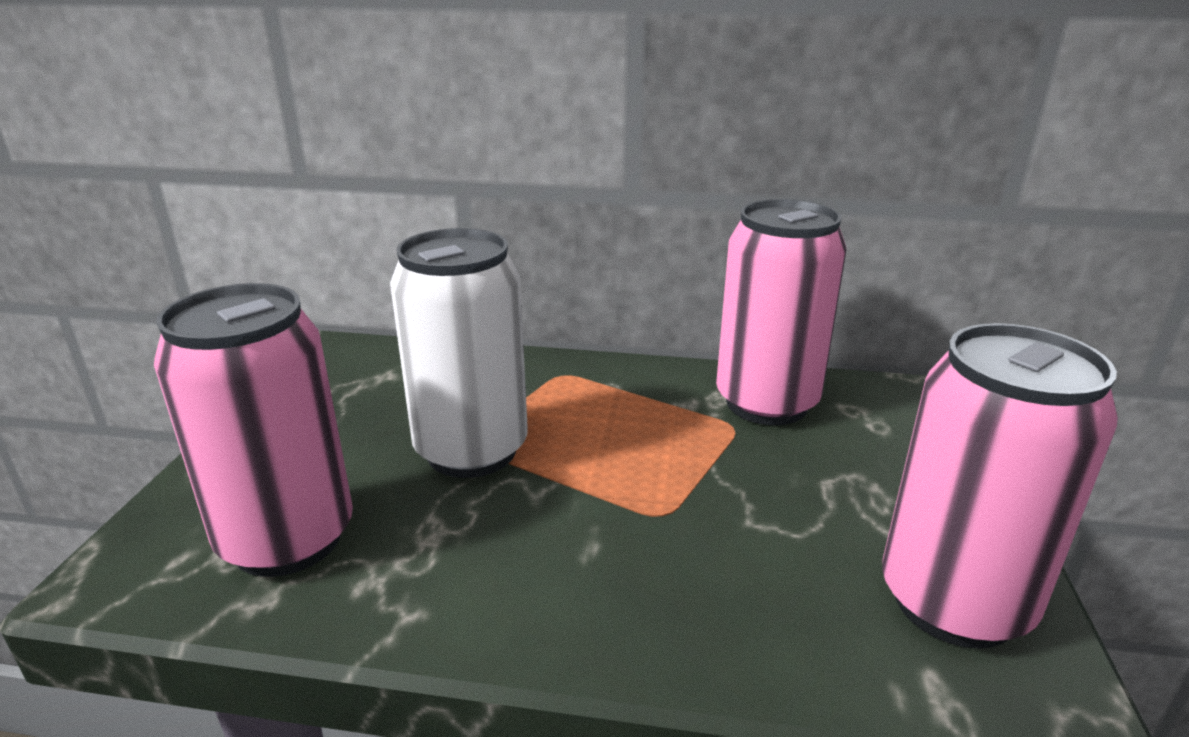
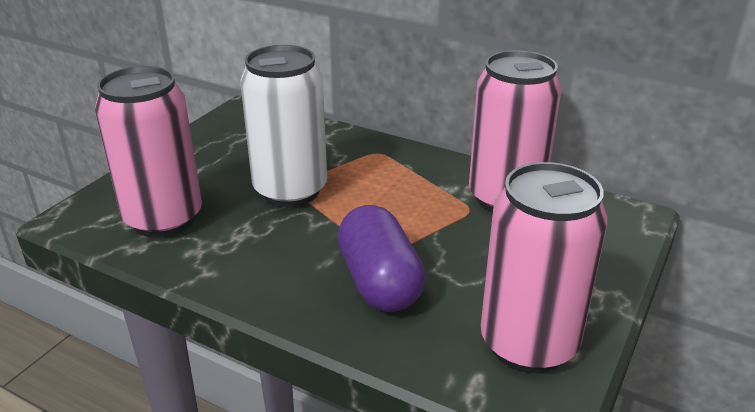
camera: 20 degrees right, 5 degrees up
(689, 560) = (379, 282): none -> purple capsule

